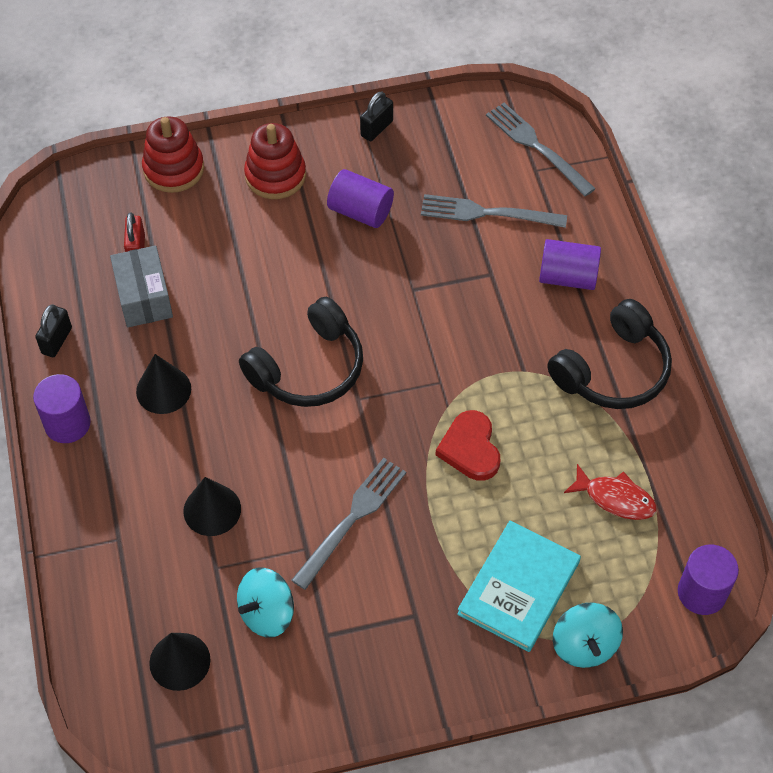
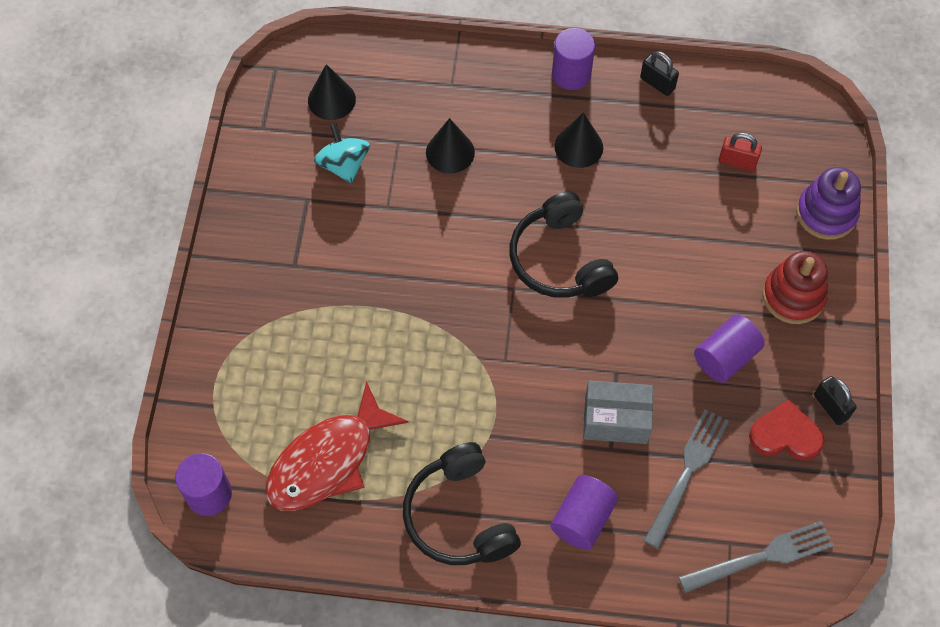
camera: 110 degrees right, 5 degrees up
(144, 297) = (681, 155): grey box -> grey box (615, 420)
(174, 169) = (826, 213): red stacking toy -> purple stacking toy
(352, 518) = (399, 248): grey fork -> none
(470, 448) = (427, 360): red heart -> red heart (785, 435)
(518, 588) = (281, 350): turquoise book -> none
(584, 645) = (209, 380): turquoise spinning top -> none
(615, 498) = (327, 461): red fish -> red fish, size x1.80

